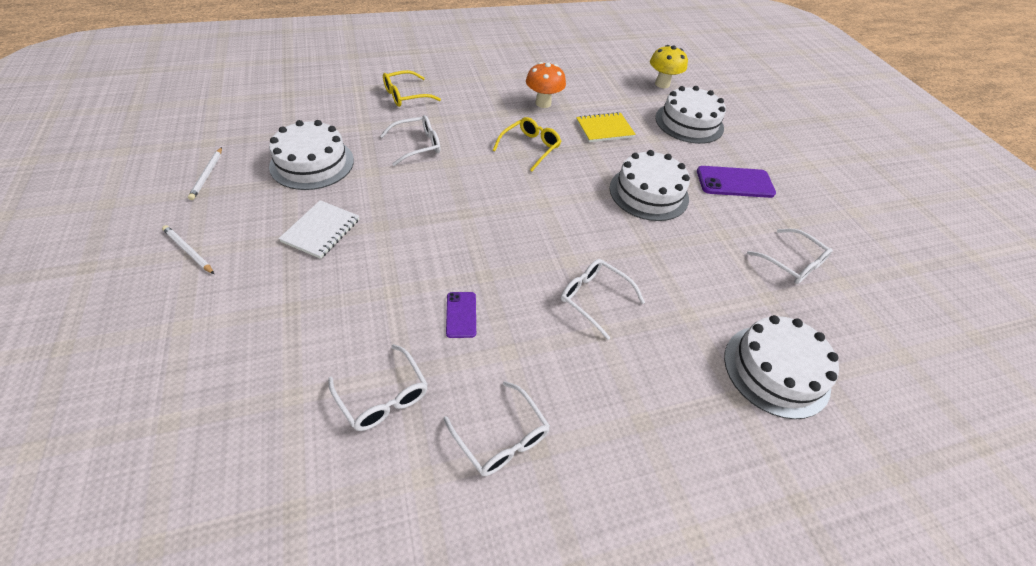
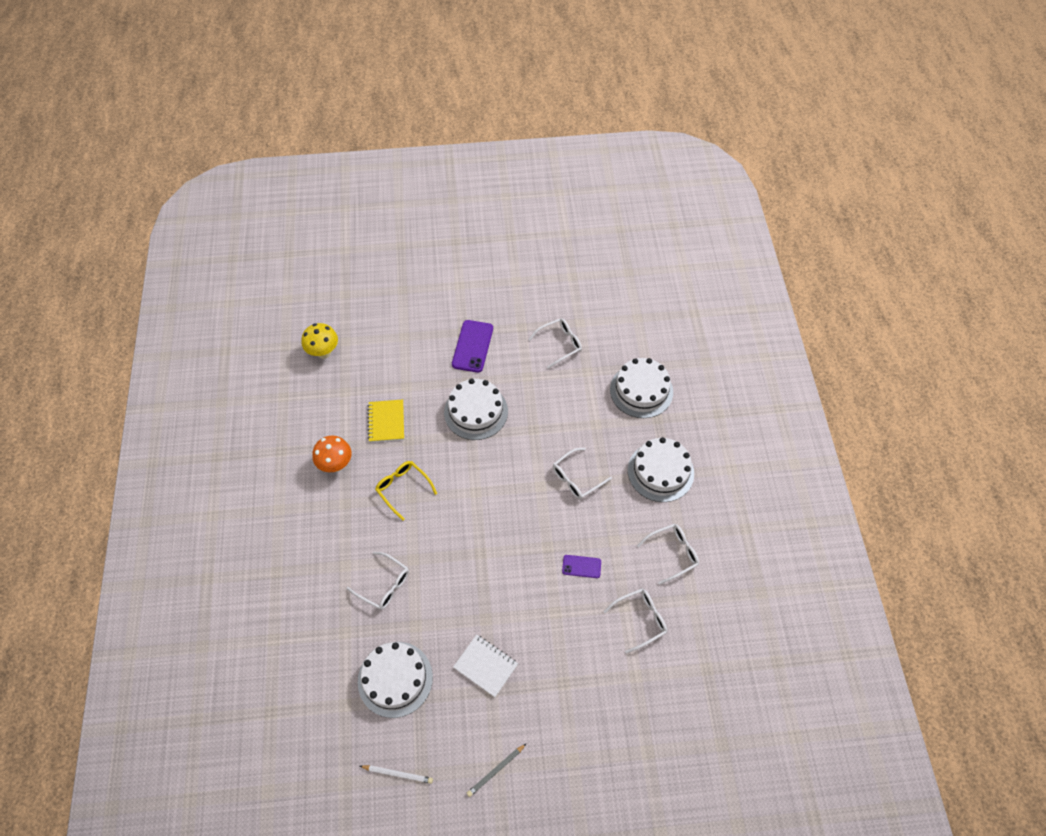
camera: 75 degrees left, 10 degrees up
(189, 251) = (496, 770): white pencil -> grey pencil
(406, 95) = (297, 591): yellow glasses -> none
(417, 145) = (384, 585): white glasses -> white glasses turned 135 degrees clockwise
(689, 122) = (389, 351): white cake -> white cake (660, 471)

